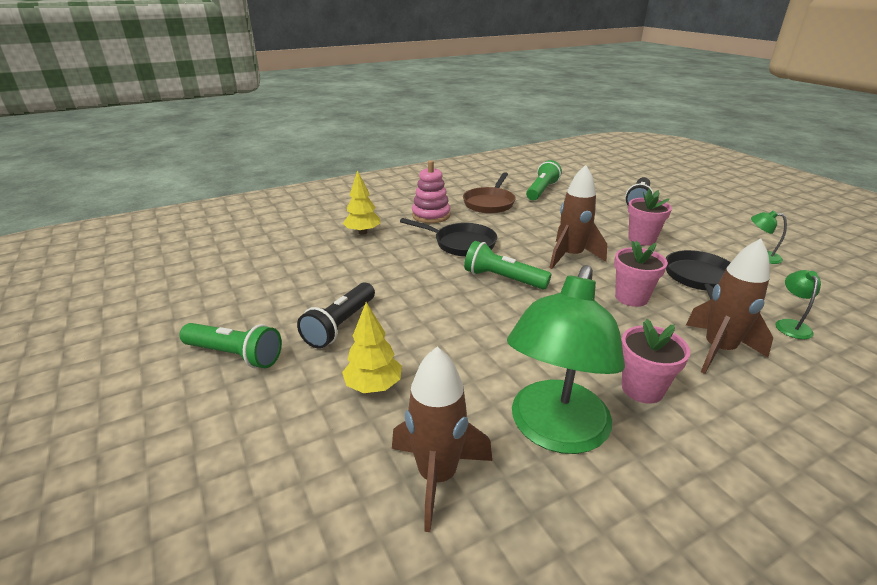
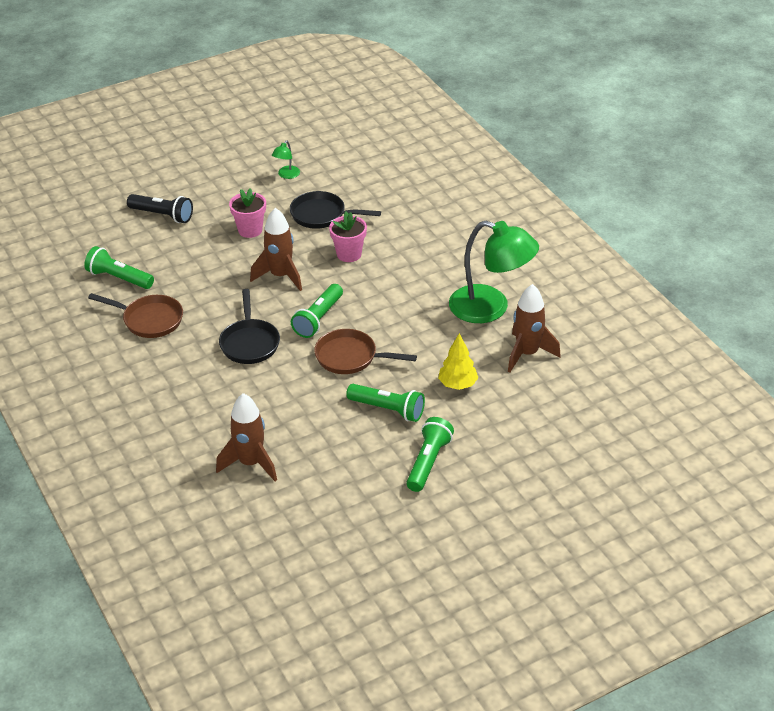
camera: 90 degrees left, 10 degrees up
(341, 325) = (387, 409): black flashlight -> green flashlight
(363, 232) = (216, 415): yellow tree -> none
(431, 215) = (177, 365): pink stacking toy -> none
(437, 299) = (350, 357): none -> brown pan
(461, 244) = (249, 343): black pan -> black pan turned 150 degrees clockwise
(642, 389) = (452, 269): pink flower pot -> none
(718, 350) = (413, 230): brown rocket -> brown rocket (250, 463)
(790, 325) = (384, 192): green lamp -> none

